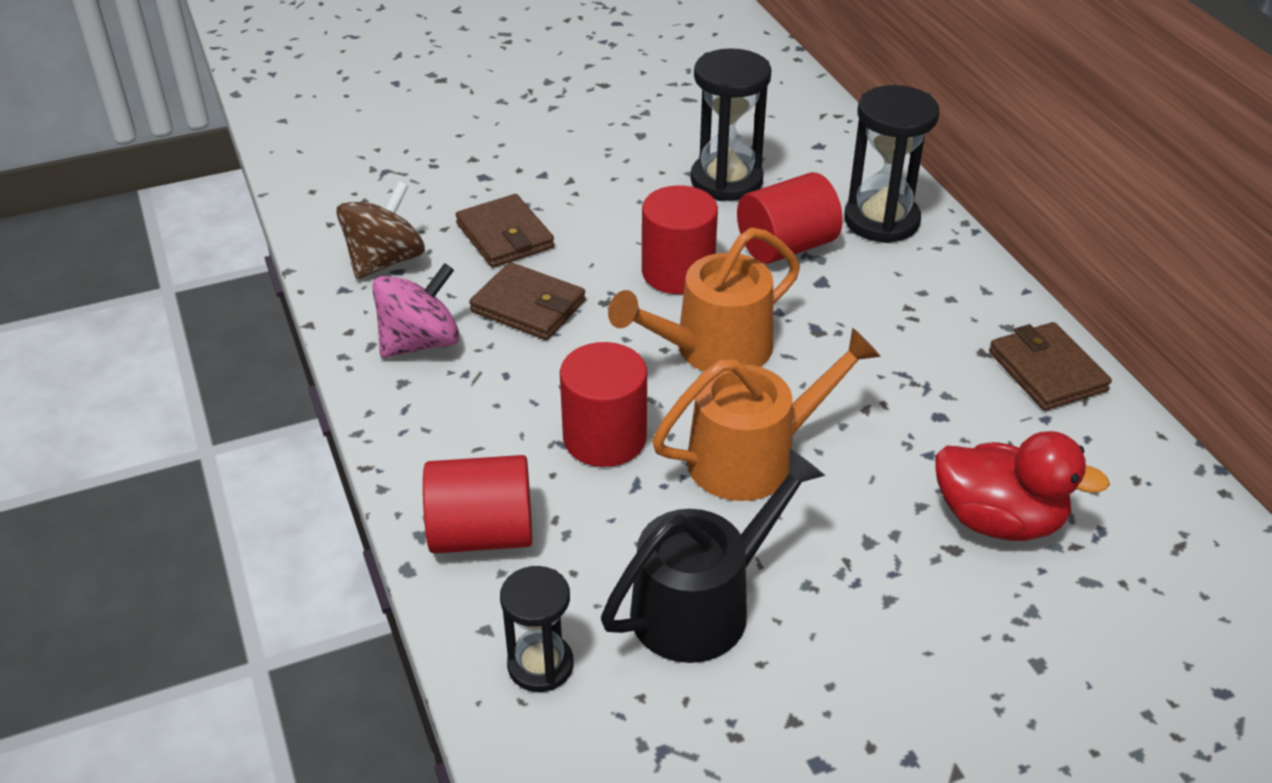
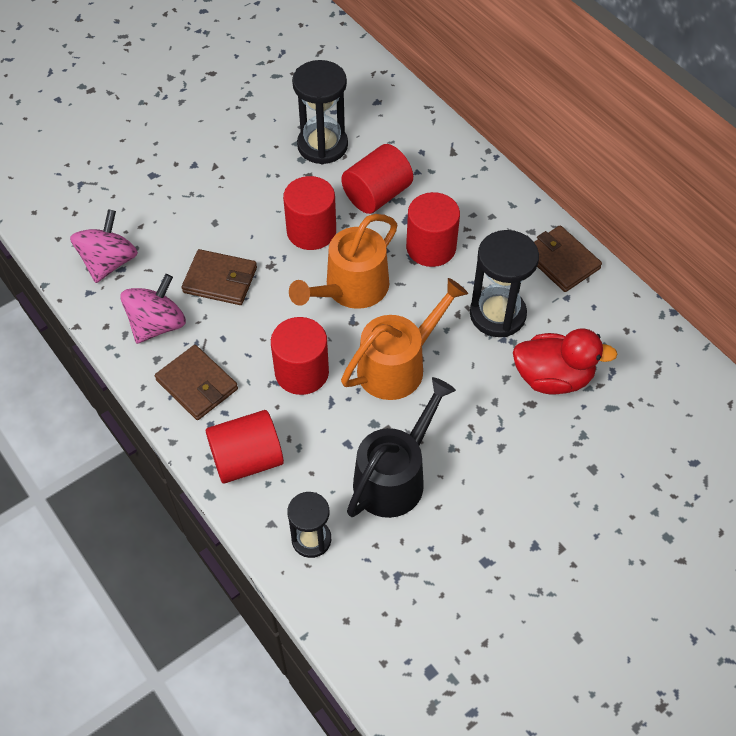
camera: 15 degrees left, 15 degrees up
(385, 261) = (109, 262): brown spinning top -> pink spinning top
(505, 236) = (185, 224): brown wallet -> brown wallet (197, 385)
(848, 320) = (431, 247): none -> red cylinder
(881, 220) = (434, 160): black hourglass -> black hourglass (497, 314)

